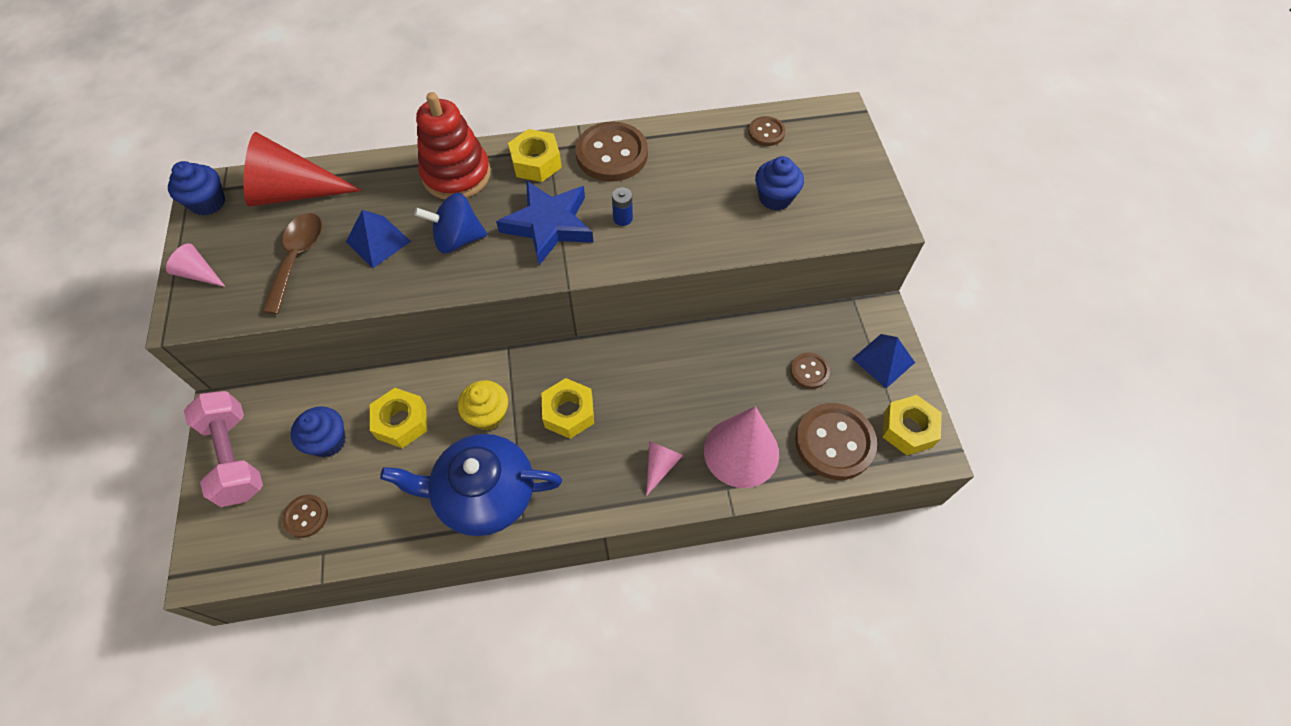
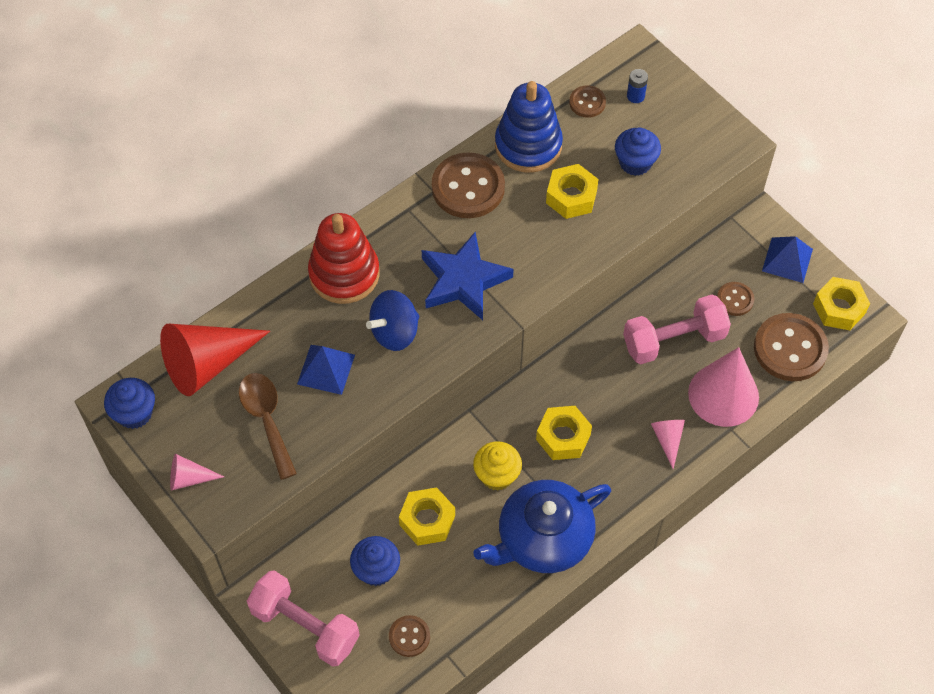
camera: 30 degrees left, 0 degrees up
(536, 162) = (407, 228): yellow nut -> yellow nut (571, 197)
(622, 218) = (521, 243): blue battery -> blue battery (635, 96)
(688, 144) = (528, 145): none -> blue stacking toy
(728, 379) = (674, 340): none -> pink dumbbell

